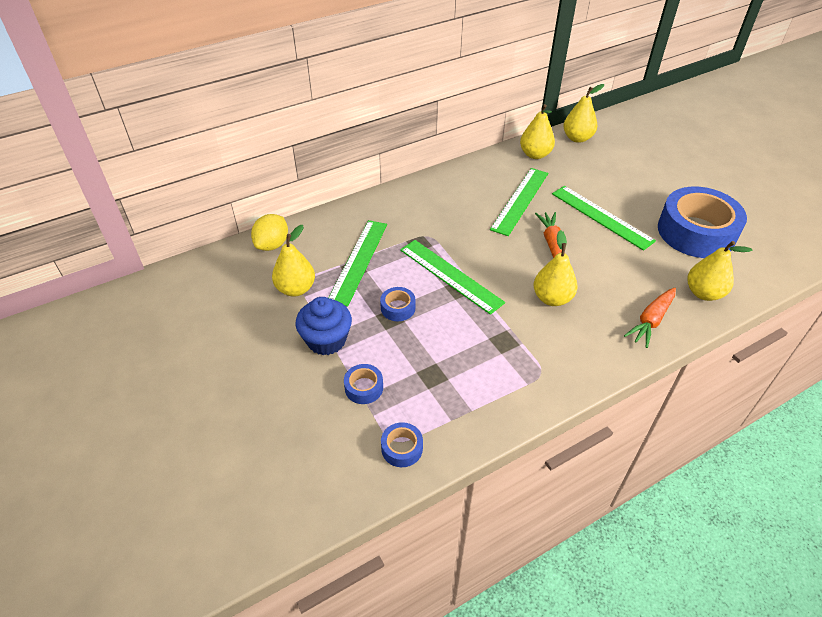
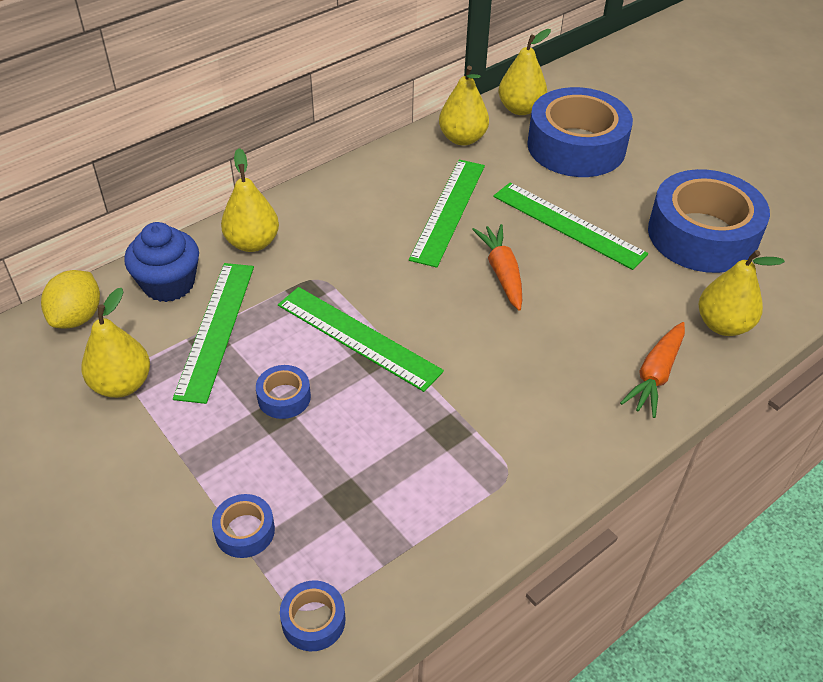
camera: 10 degrees left, 0 degrees up
(326, 340) = (178, 462): blue cupcake -> blue cupcake (168, 284)
(552, 298) = (511, 356): yellow pear -> yellow pear (252, 243)
(613, 166) = (576, 146): none -> blue tape

